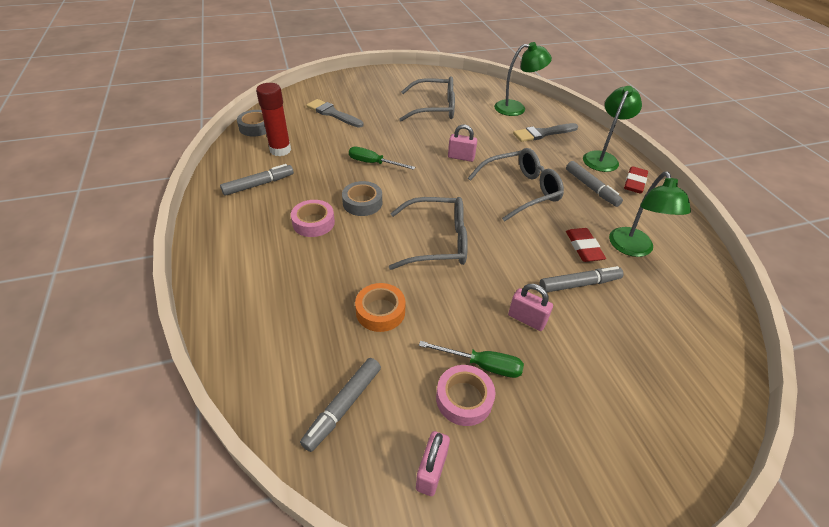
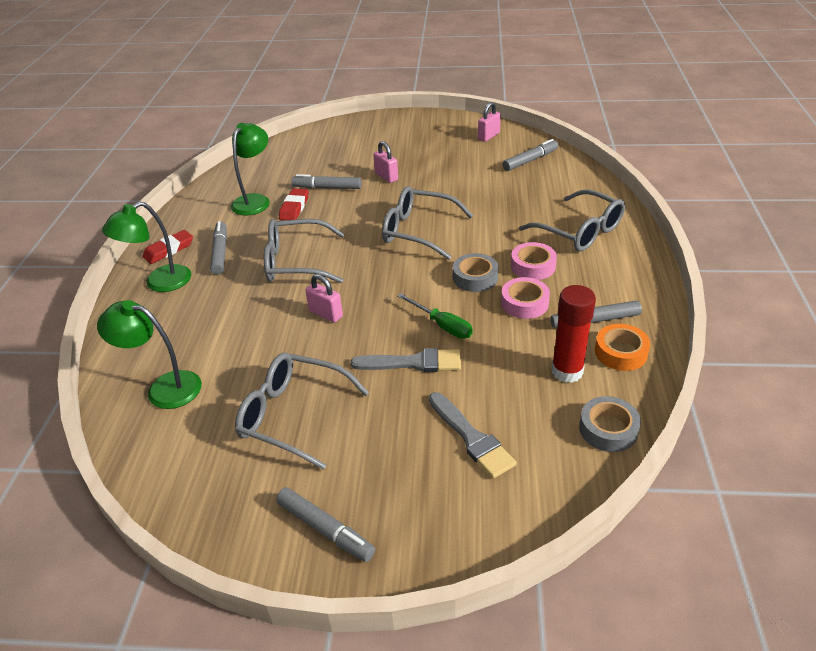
camera: 155 degrees left, 5 degrees down
(267, 273) = (580, 231): none -> grey glasses
(380, 311) = (490, 195): orange tape -> orange tape (620, 352)
(387, 79) = (325, 529): none -> grey marker
(464, 399) = (455, 153): pink tape -> pink tape (524, 303)
(482, 365) = (435, 163): green screwdriver -> none
(542, 133) = (184, 331): grey brush -> grey brush (413, 363)

